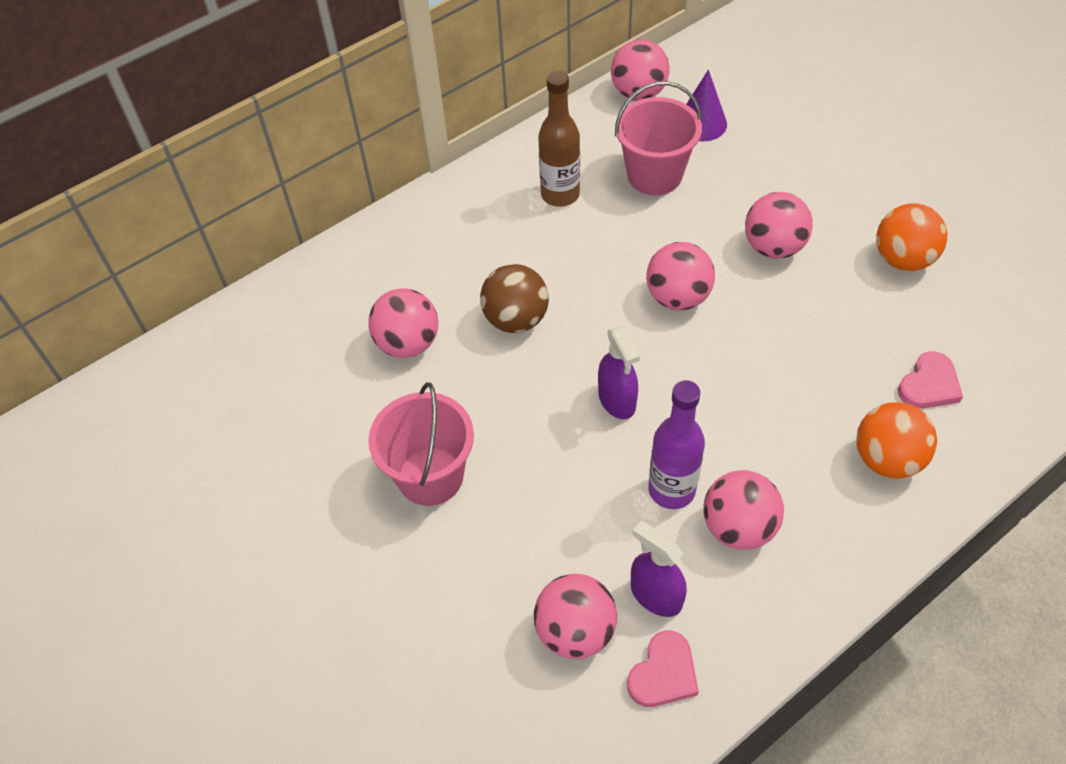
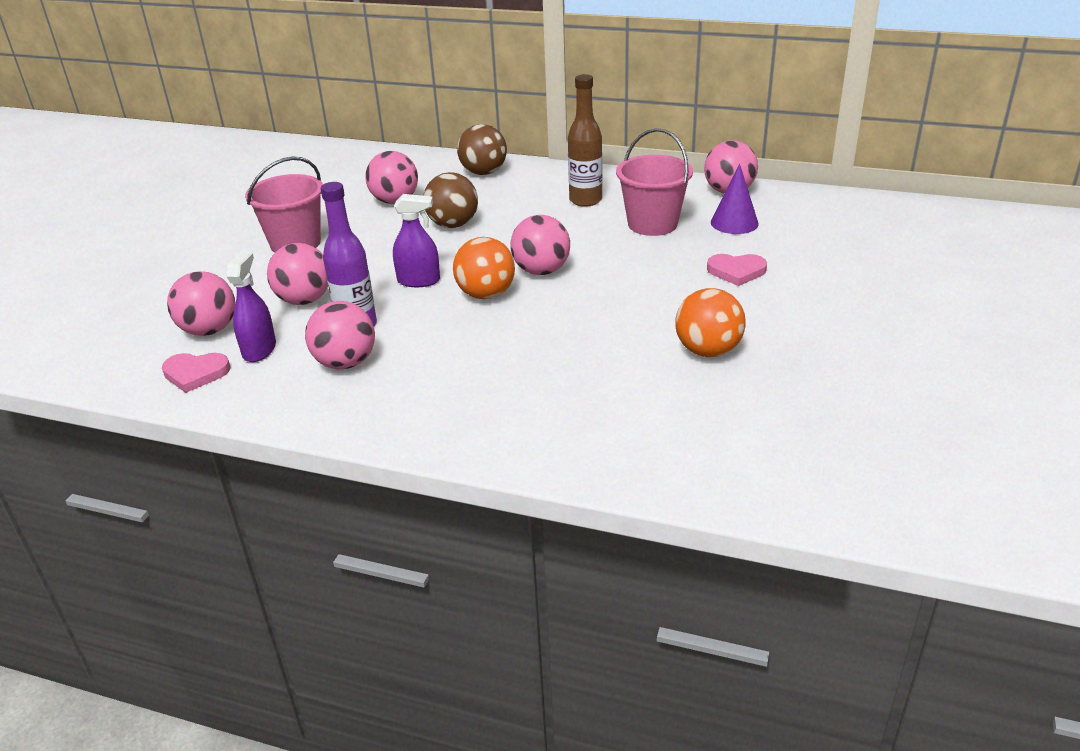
camera: 55 degrees right, 20 degrees down
(413, 239) = (483, 172): none -> brown ball
(617, 400) = (419, 281): purple spray bottle -> purple spray bottle turned 120 degrees counterclockwise
(773, 247) = (642, 291): pink ball -> pink ball (304, 300)
(887, 459) = (473, 408): orange ball -> orange ball (486, 294)
(929, 385) = (577, 406): pink heart -> pink heart (736, 271)

